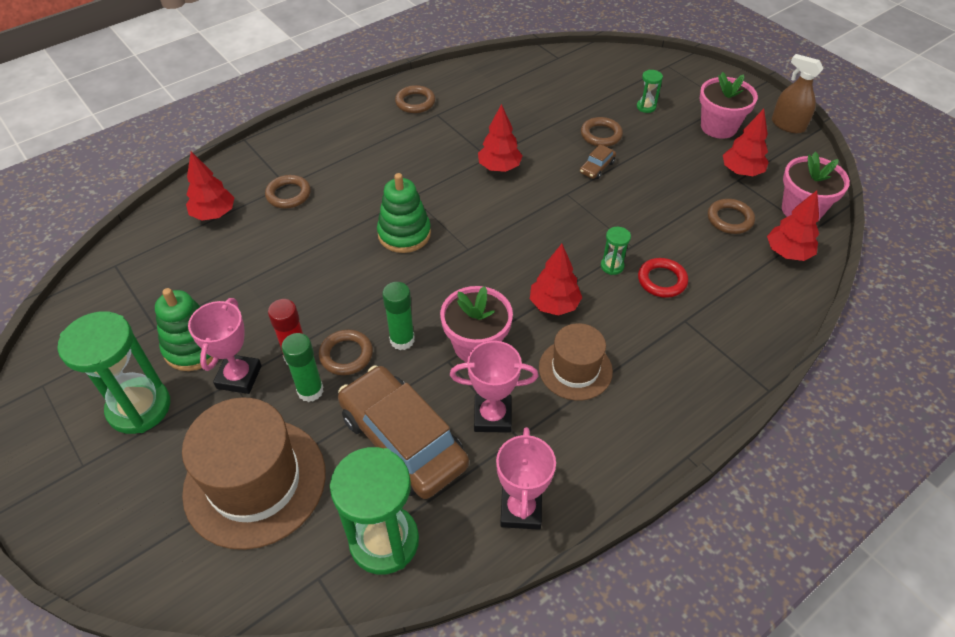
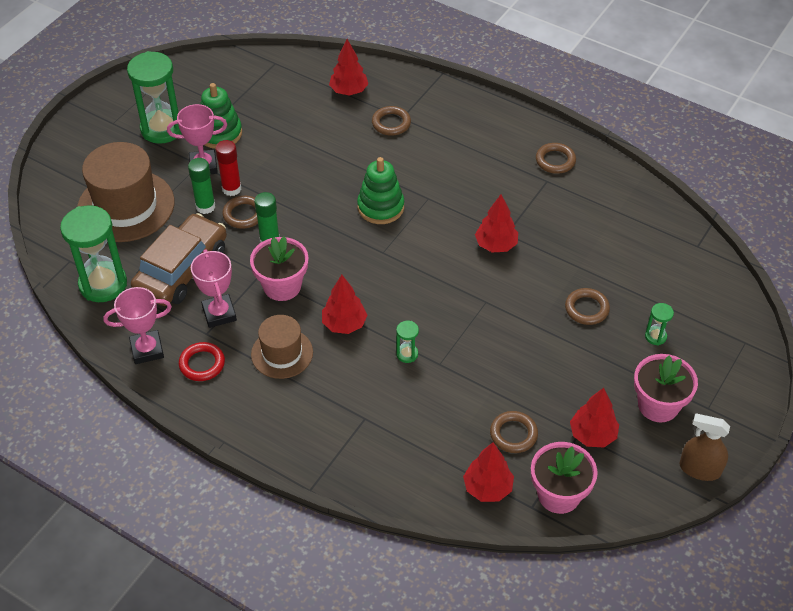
camera: 70 degrees right, 0 degrees up
(597, 167) = (535, 316): brown car -> none
(662, 280) = (405, 393): red ring -> red ring (202, 364)
(788, 125) = (700, 469): brown spray bottle -> brown spray bottle turned 90 degrees counterclockwise

